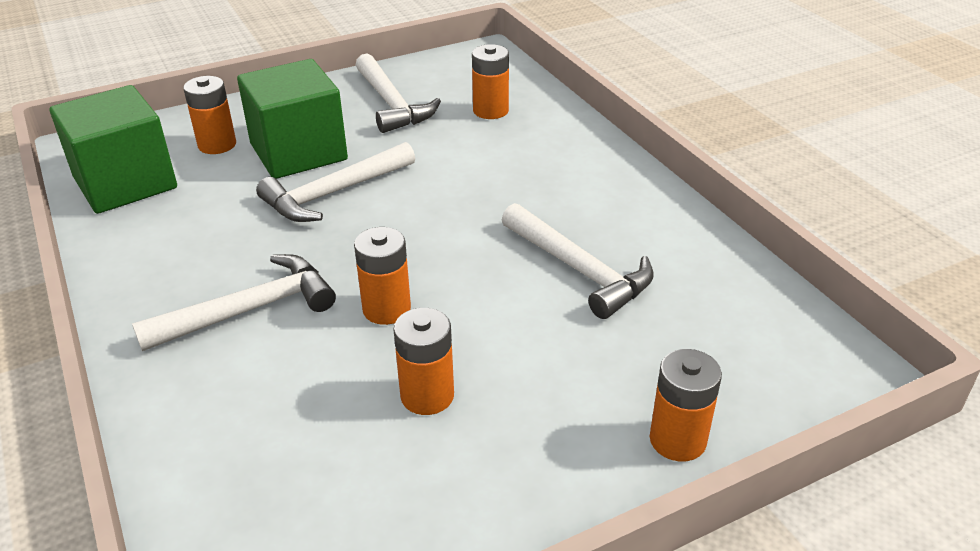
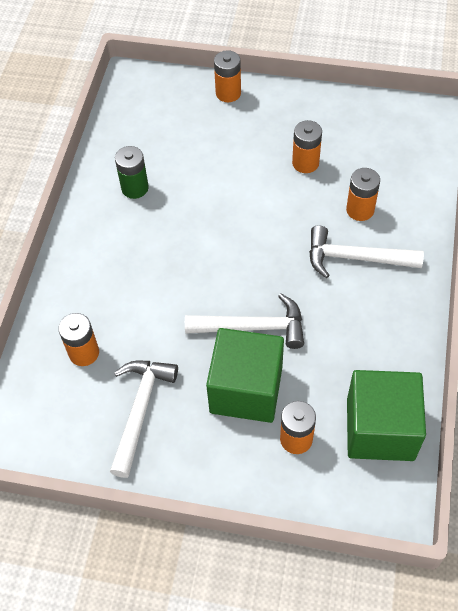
camera: 140 degrees left, 20 degrees up
(386, 309) = (288, 218): orange battery -> orange battery (360, 210)
(579, 270) = (177, 187): white hammer -> none
(630, 243) = (135, 188): none -> green battery

